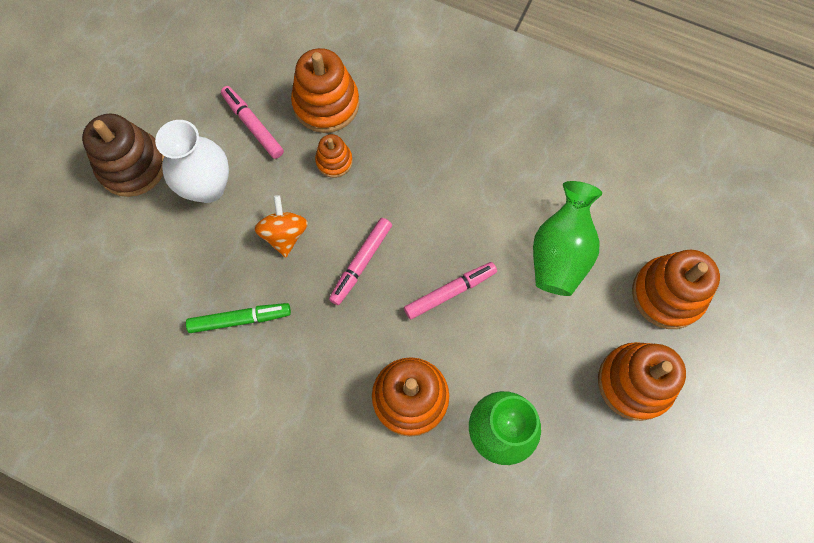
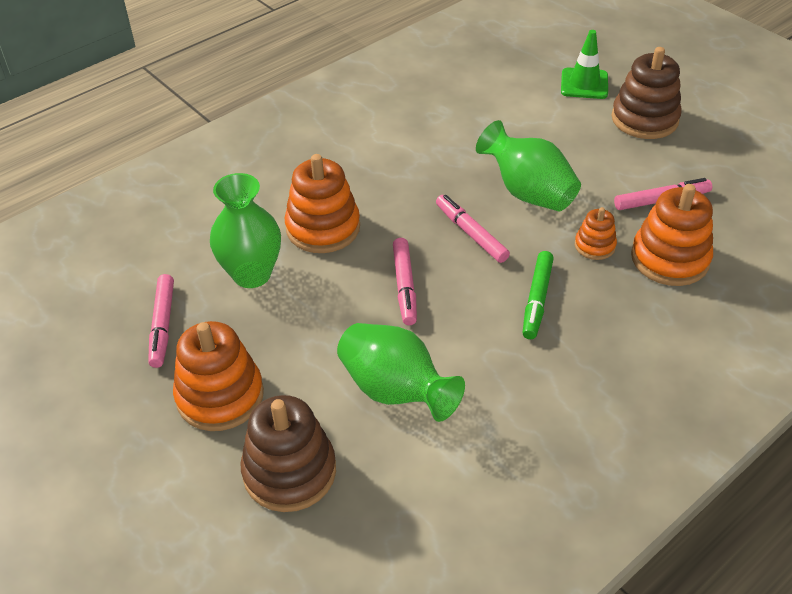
camera: 115 degrees right, 25 degrees down
(86, 236) = (584, 84): none -> green traffic cone
(208, 187) = (601, 157): white vase -> none
(240, 319) = (459, 148): green marker -> green marker (537, 300)
(285, 234) = (528, 192): orange spinning top -> green vase
(593, 477) = (162, 325): none -> pink marker
(667, 294) = (289, 471): orange stacking toy -> brown stacking toy

